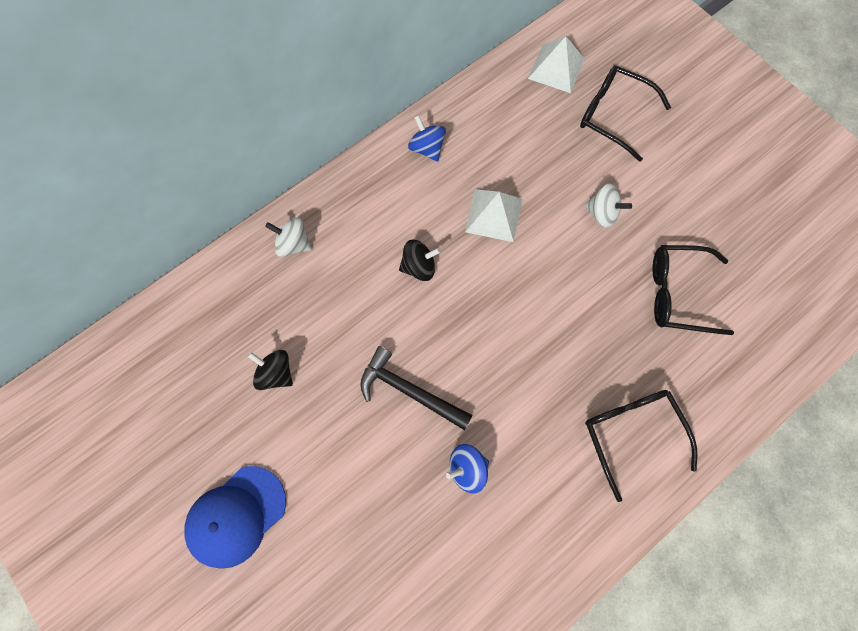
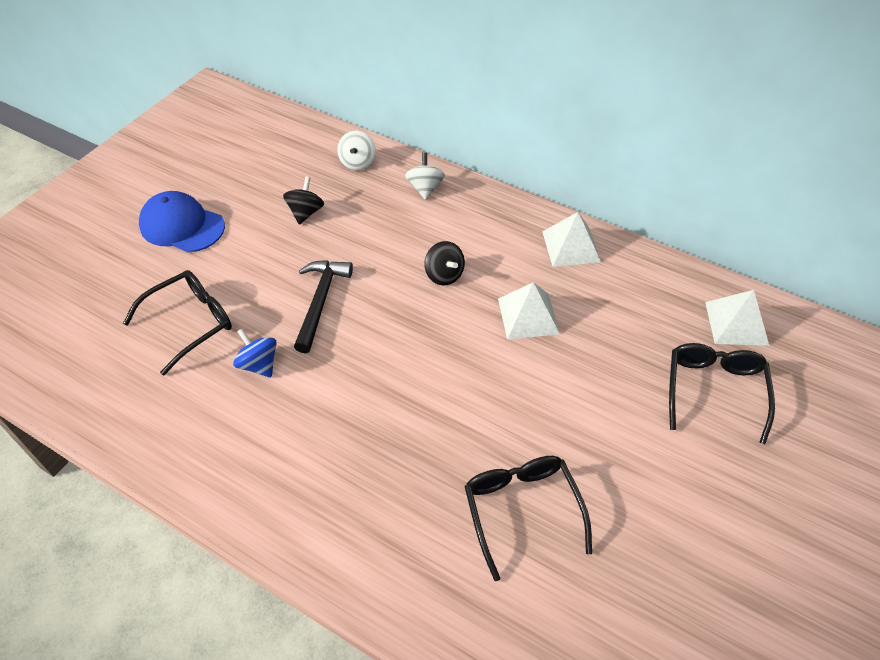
camera: 70 degrees right, 20 degrees down
(427, 148) = (571, 246): blue spinning top -> white pyramid
(602, 213) = (582, 409): white spinning top -> white spinning top (358, 162)
(632, 434) = (336, 499): black glasses -> black glasses (190, 323)

